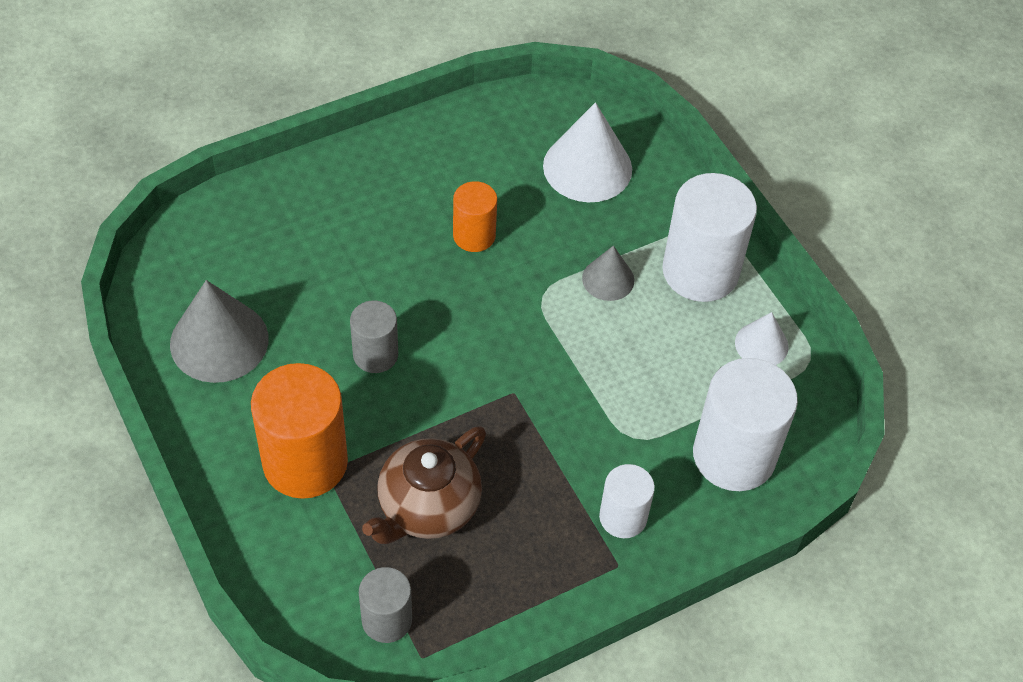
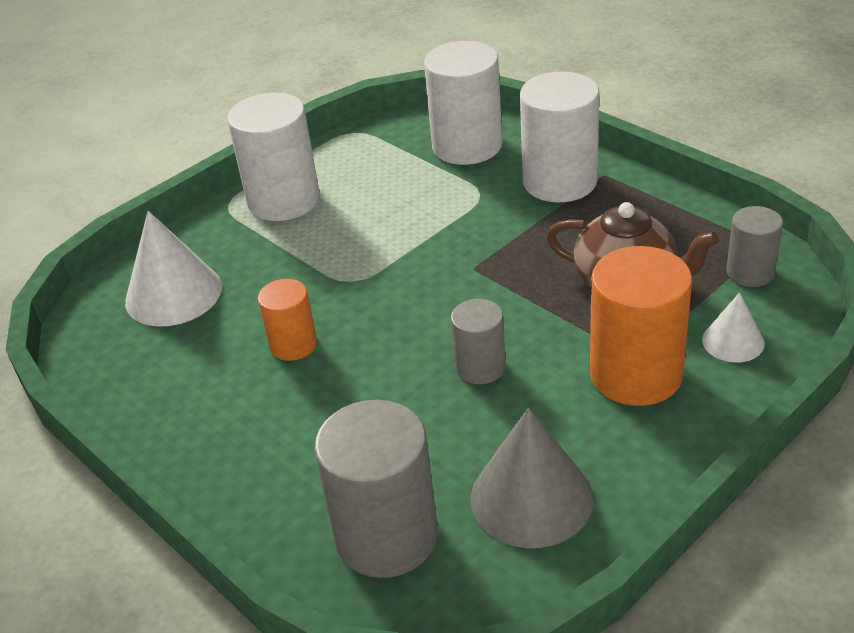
camera: 100 degrees left, 15 degrees down
(236, 246) = (386, 536): none -> grey cylinder
(608, 279) = (314, 247): grey cone -> none
(623, 517) = (559, 182): white cylinder -> white cylinder, size x1.79
(761, 344) = (350, 155): white cone -> white cone (733, 341)

